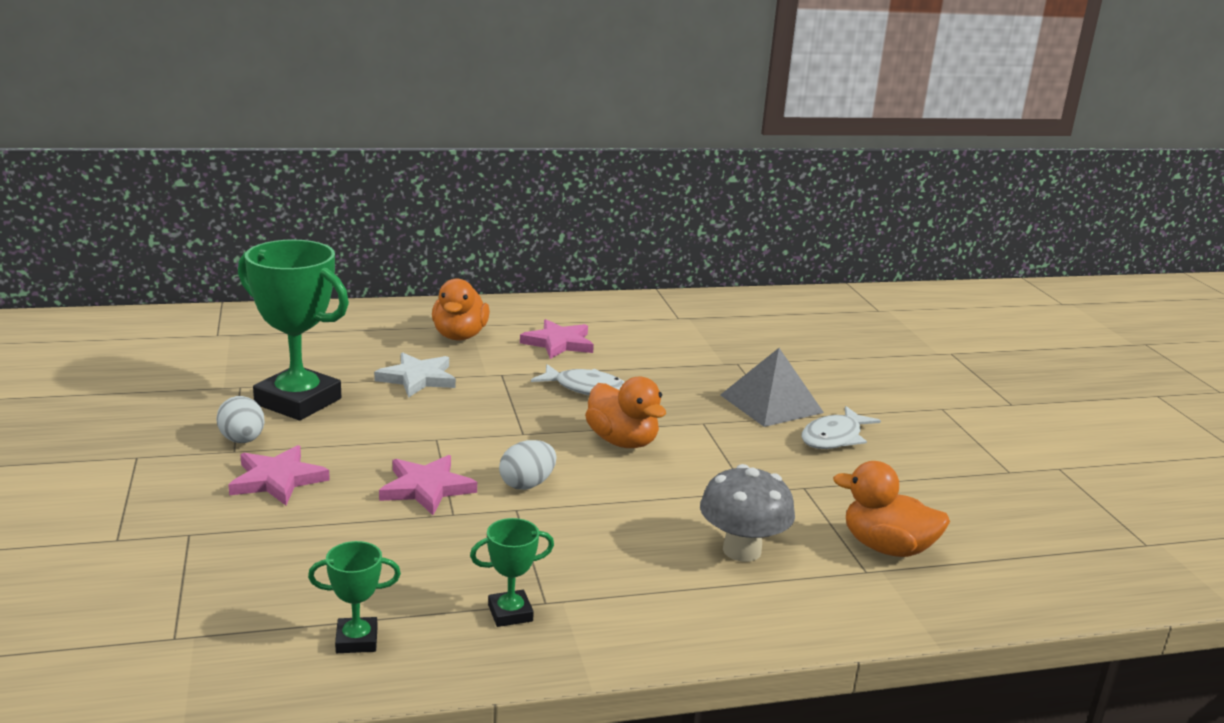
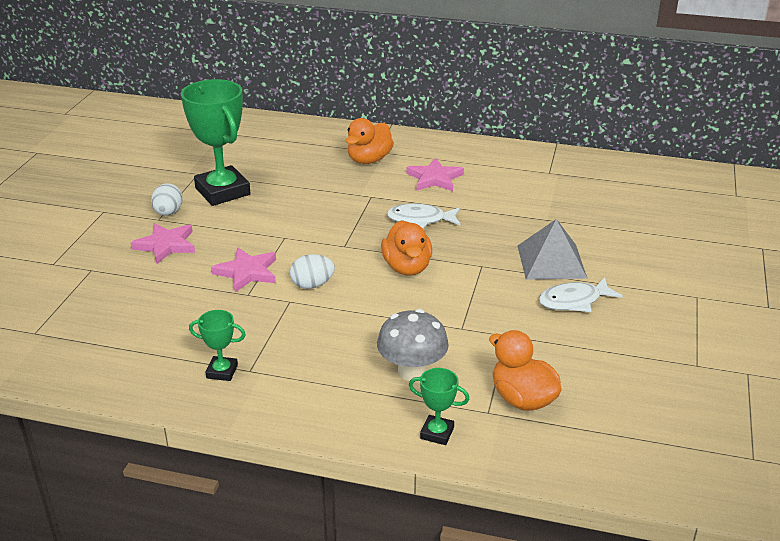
camera: 30 degrees right, 10 degrees up
(356, 640) = (123, 363): green trophy -> green trophy (437, 433)
(417, 378) = (311, 189): white star -> none
(586, 388) = (420, 220): white fish -> white fish turned 135 degrees clockwise

